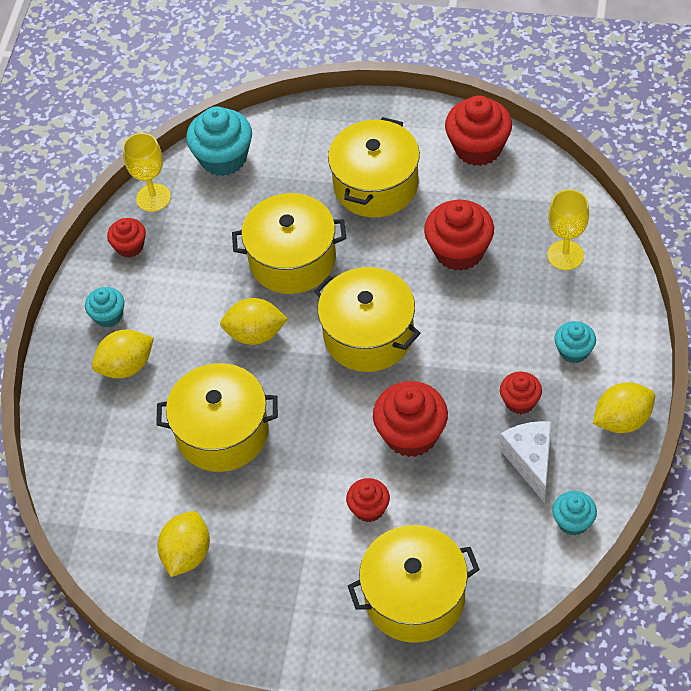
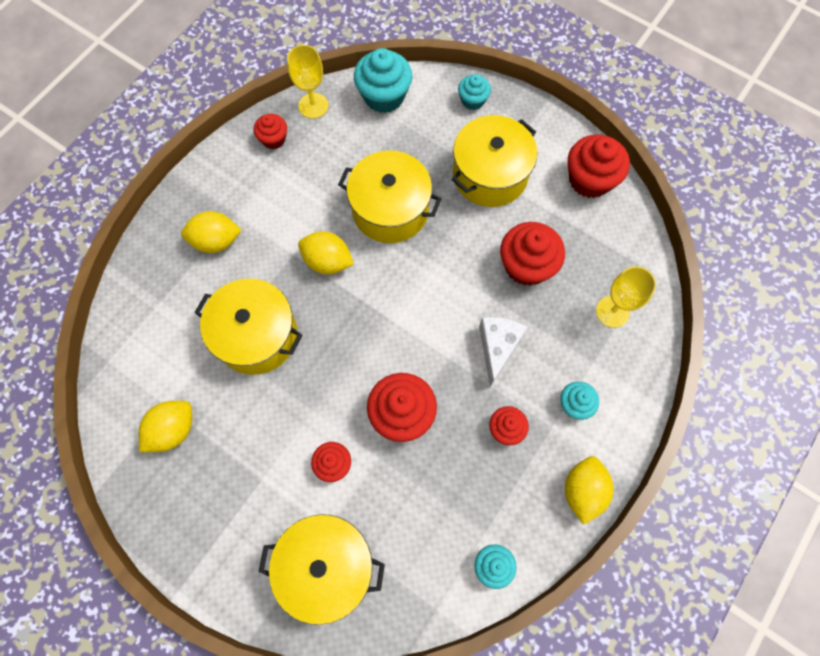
camera: 20 degrees right, 15 degrees up
(108, 316) = (226, 191): turquoise cupcake -> turquoise cupcake (472, 100)
(368, 335) = (415, 306): yellow pot -> none
(530, 461) = (486, 490): white cheese -> white cheese (497, 348)
(622, 420) = (582, 490): yellow lemon -> yellow lemon turned 75 degrees counterclockwise

